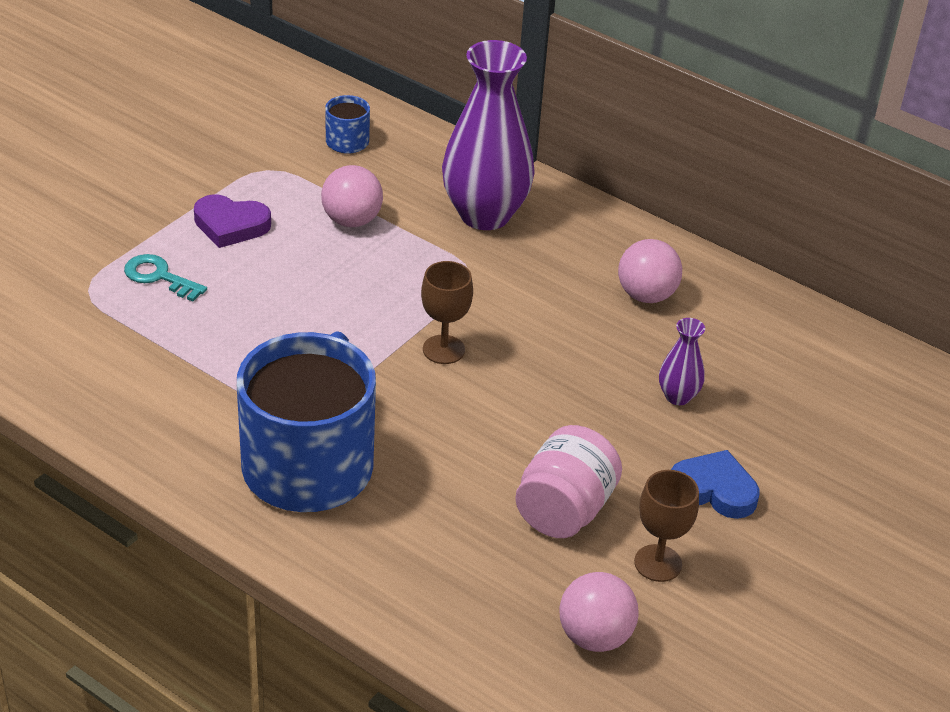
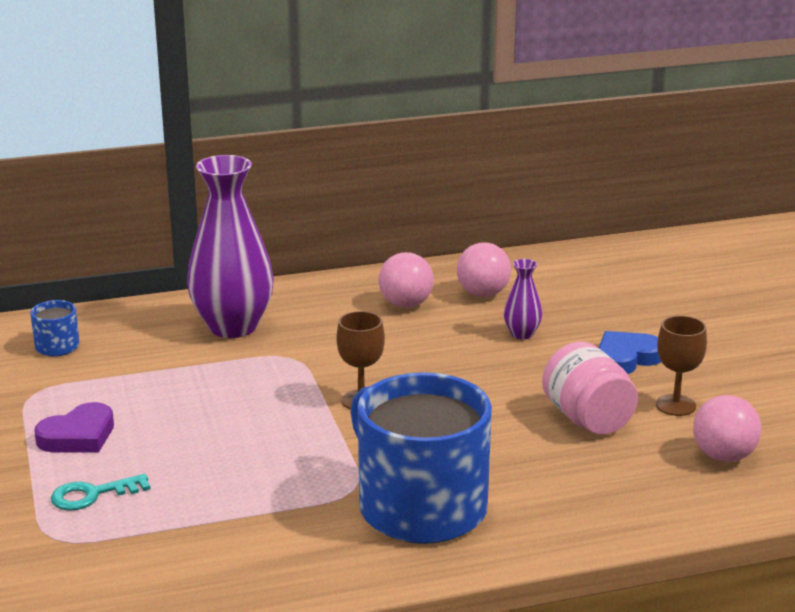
camera: 50 degrees left, 15 degrees down
(351, 220) = (156, 381): pink ball -> pink ball (483, 294)

